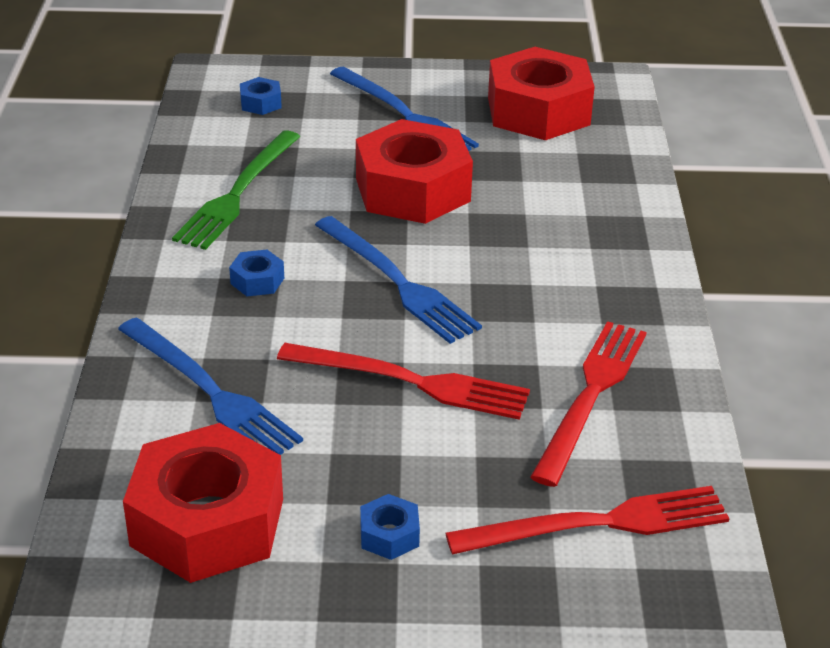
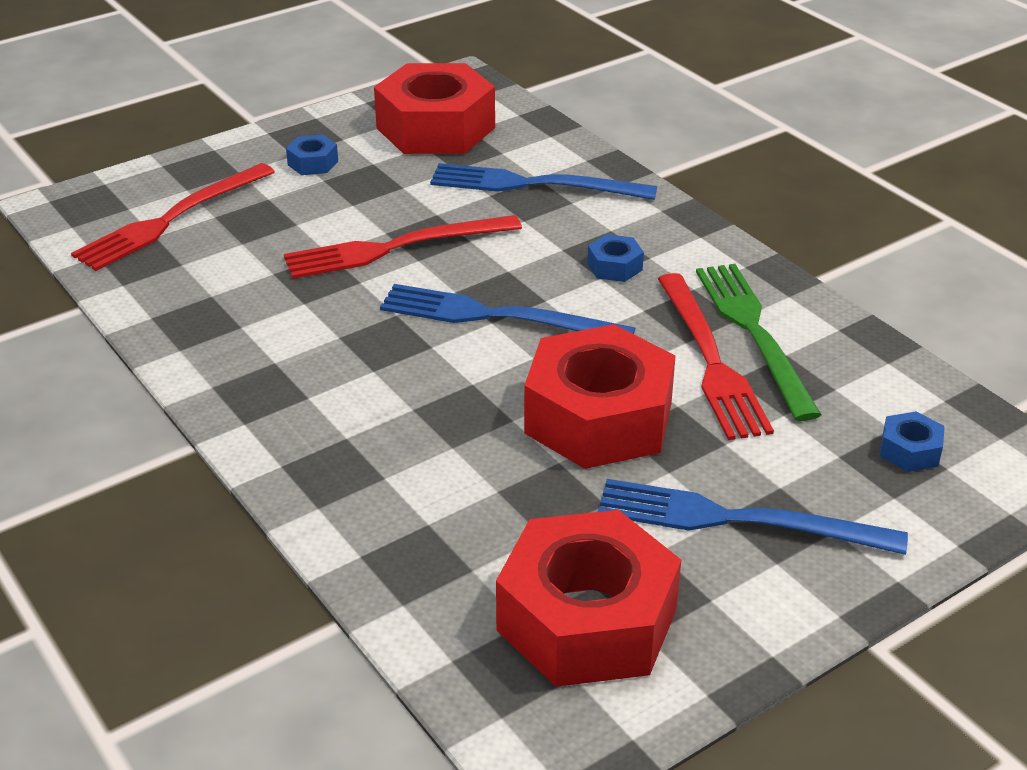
camera: 145 degrees right, 0 degrees up
(591, 395) = (237, 296): red fork -> red fork (710, 360)

